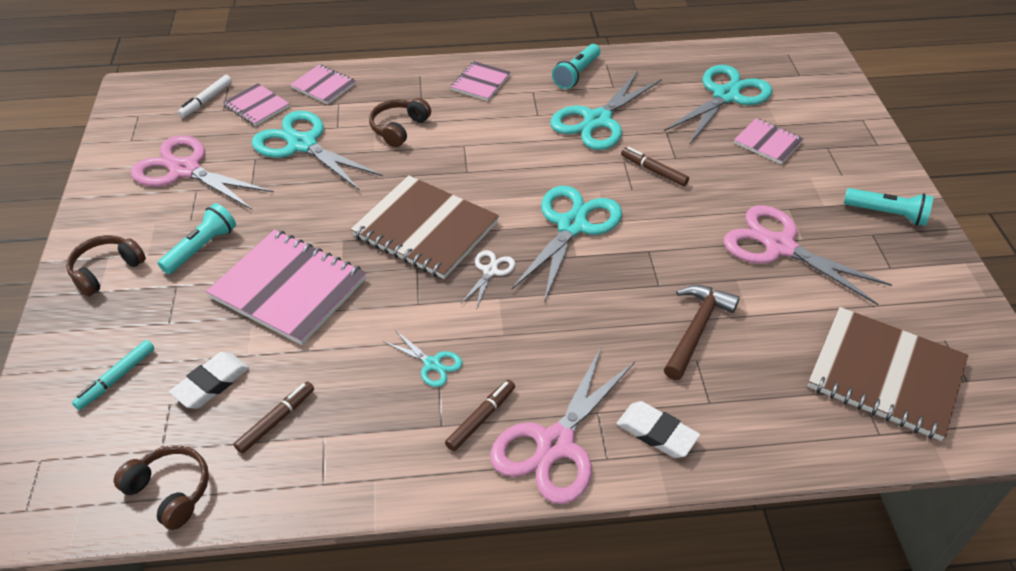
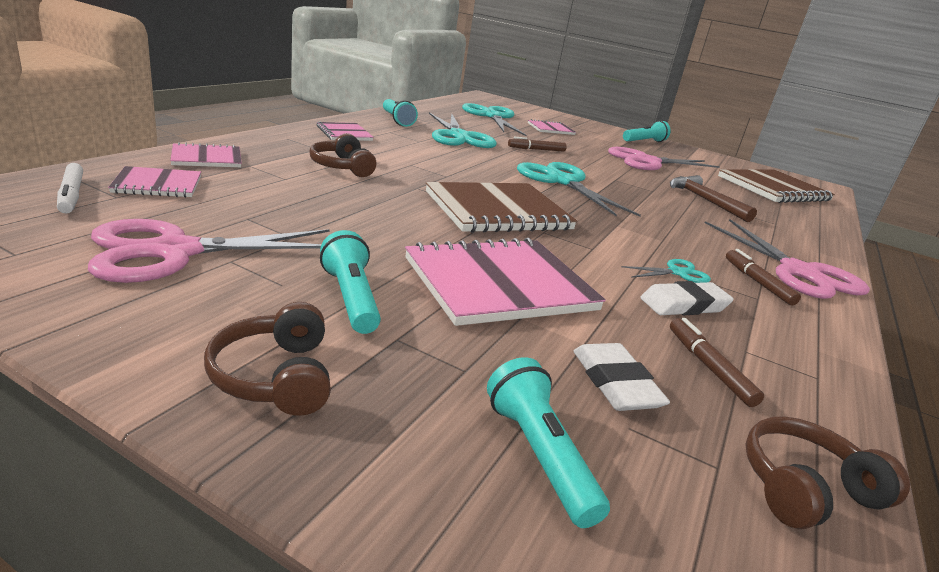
camera: 60 degrees left, 20 degrees down
(117, 378) = (538, 455): turquoise marker -> turquoise flashlight
(302, 144) = (277, 196): turquoise scissors -> none
(490, 271) = (582, 215): white scissors -> none
(656, 433) = (799, 244): white eraser -> white eraser (684, 305)

